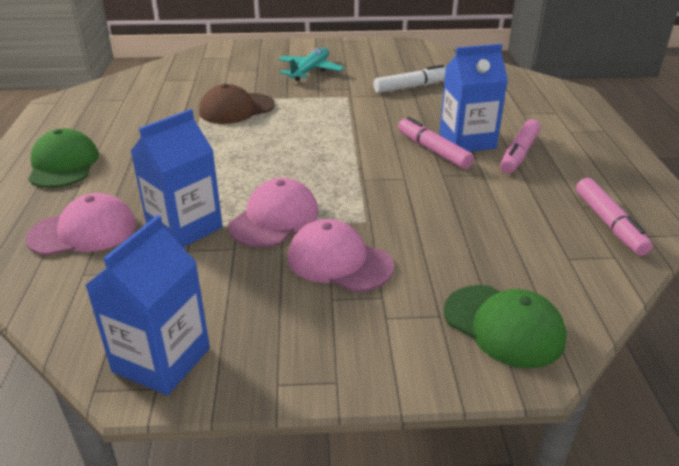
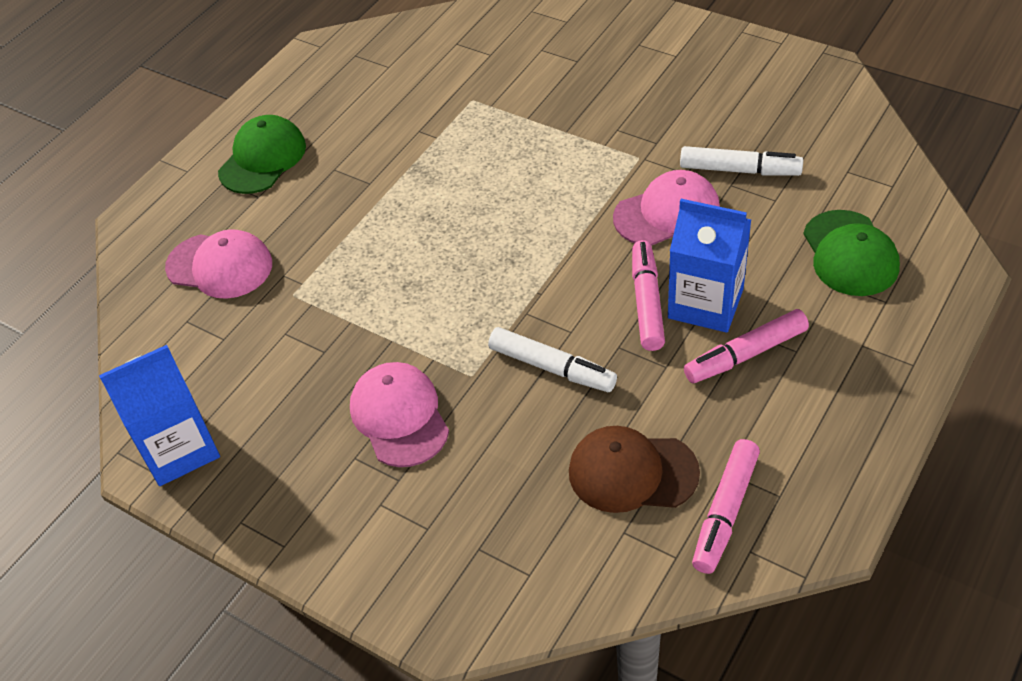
camera: 40 degrees right, 15 degrees up
(185, 227) = (303, 302): blue carton -> none
(236, 109) = (492, 132): brown cap -> brown cap (632, 472)
(274, 218) = (390, 329): pink cap -> pink cap (667, 213)
(310, 71) = (639, 87): turquoise plane -> none
(415, 198) = (552, 368): none -> white marker
(503, 326) = (471, 572): green cap -> green cap (850, 254)

